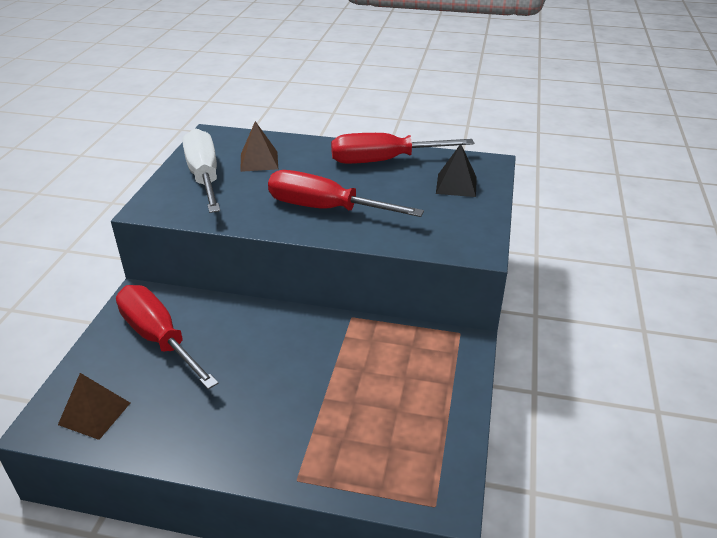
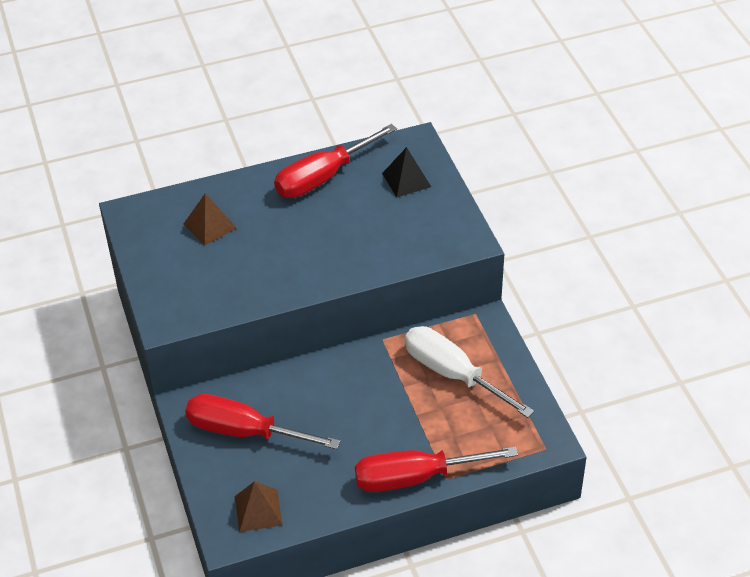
camera: 30 degrees left, 10 degrees up
(204, 177) = (177, 266): white screwdriver -> white screwdriver (453, 374)
(325, 209) = (319, 254): red screwdriver -> red screwdriver (415, 477)

